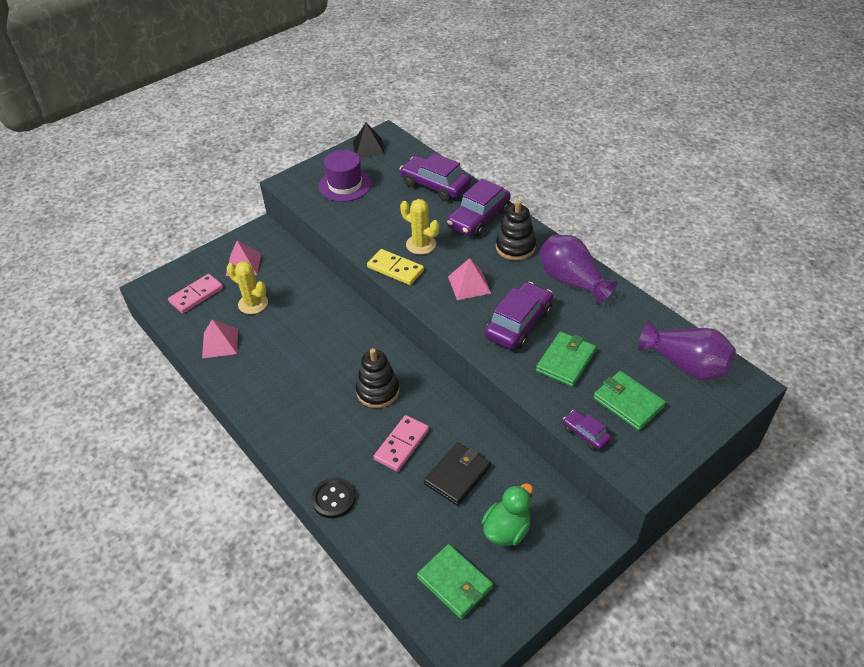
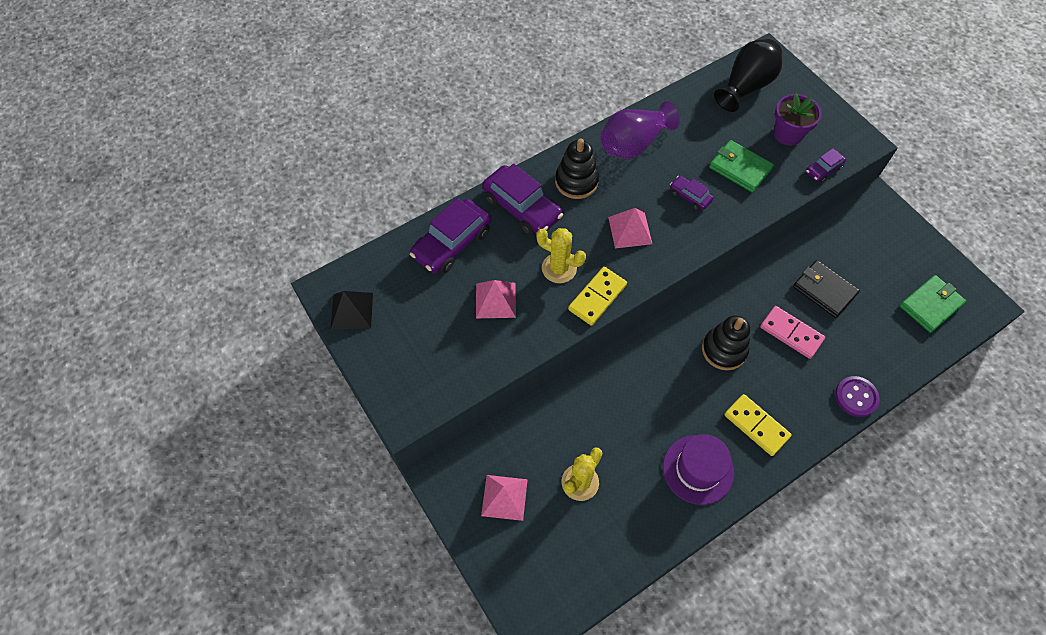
camera: 85 degrees left, 15 degrees up
(196, 295) = (556, 557): pink domino -> none
(220, 343) = (644, 520): pink pyramid -> pink pyramid (495, 300)
(301, 416) = (756, 426): none -> yellow domino
(333, 499) = (856, 397): black button -> purple button
(345, 185) = (427, 343): purple hat -> purple hat (698, 469)
(421, 244) = (559, 268): yellow cactus -> yellow cactus turned 75 degrees clockwise
(507, 530) = (877, 261): green duck -> none
(518, 324) = (690, 196): purple car -> purple car, size x0.52
(628, 402) = (788, 134): green wallet -> purple flower pot
(686, 365) = (745, 87): purple vase -> black vase

